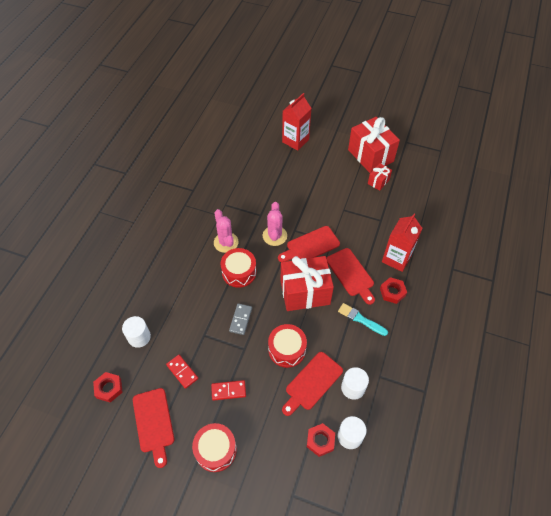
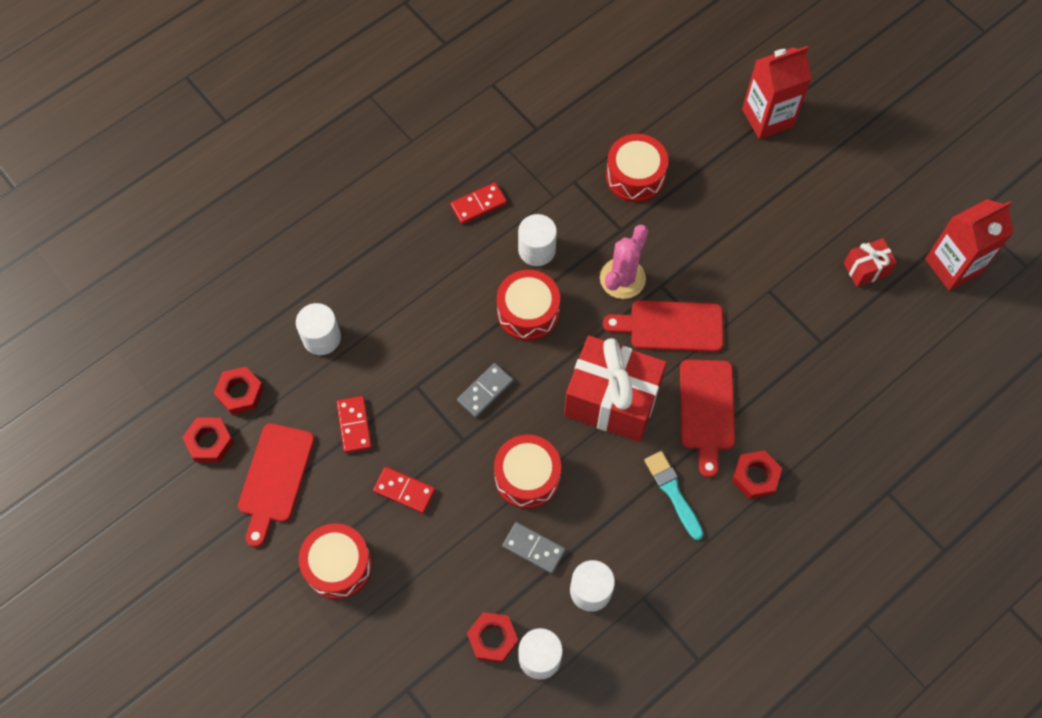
camera: 30 degrees right, 10 degrees up
(105, 424) = (210, 442): none -> red nut
(184, 235) = (478, 204): none -> red domino
(226, 242) = (537, 250): pink cactus -> white cylinder
(252, 189) = (635, 176): none -> red drum
(312, 383) = (534, 548): red cutting board -> grey domino
(370, 155) = (885, 212): red gift -> none
(396, 258) = (801, 424): red carton -> red carton (953, 266)

